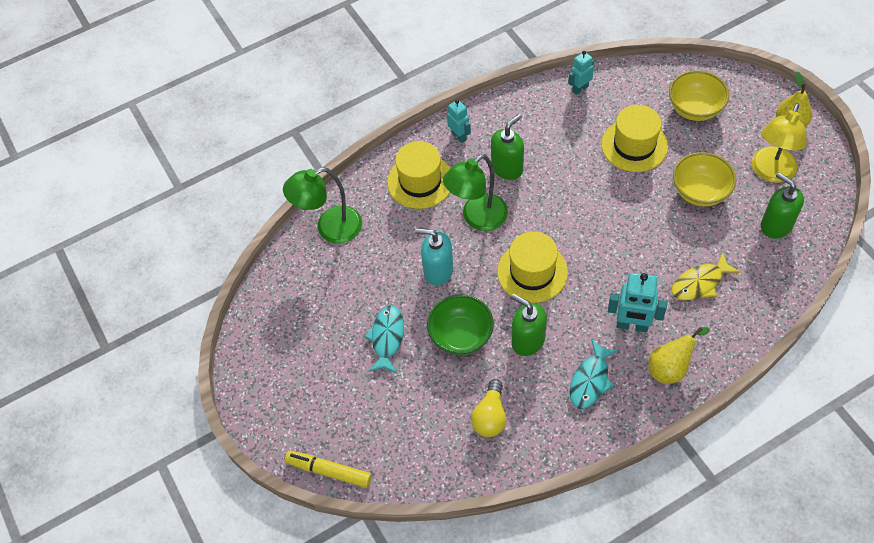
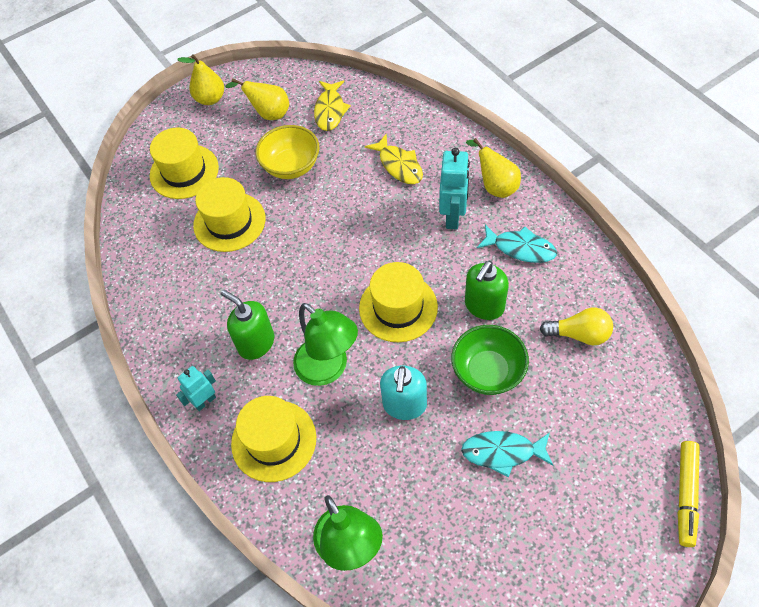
camera: 95 degrees left, 0 degrees up
(580, 89) = (144, 276): turquoise robot -> none
(695, 109) = (184, 171): yellow bowl -> yellow hat
(770, 172) = (268, 113): yellow lamp -> yellow pear
(776, 225) = (330, 110): green soap dispenser -> yellow fish

